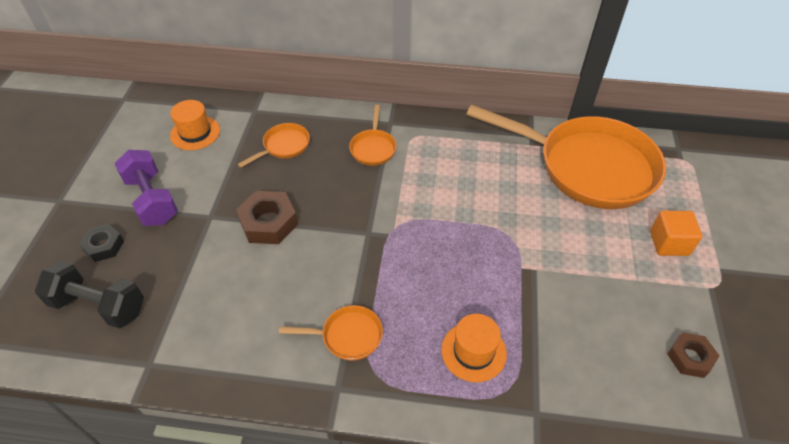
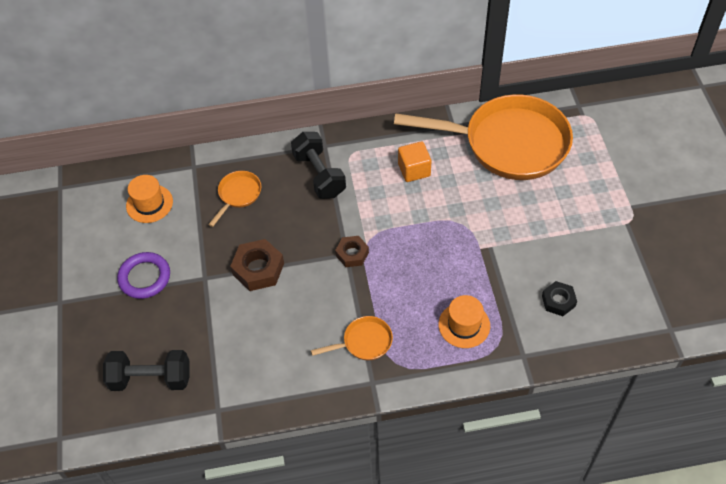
camera: 15 degrees left, 5 degrees up
(104, 246) = (125, 329): black nut -> black nut (558, 301)
(152, 200) = (144, 277): purple dumbbell -> purple ring
(373, 148) = (319, 175): orange pan -> black dumbbell
(669, 243) = (588, 195): orange cube -> orange cube (414, 170)
(690, 358) = (622, 282): brown nut -> brown nut (352, 254)

